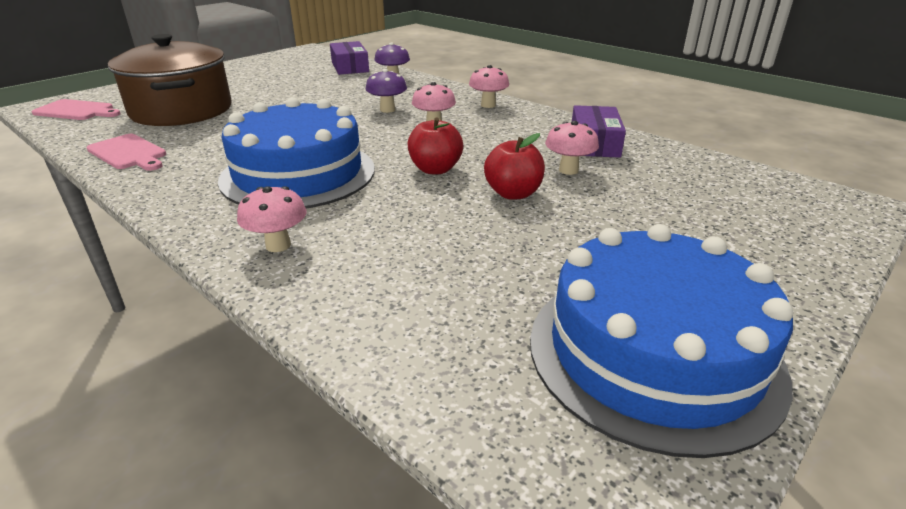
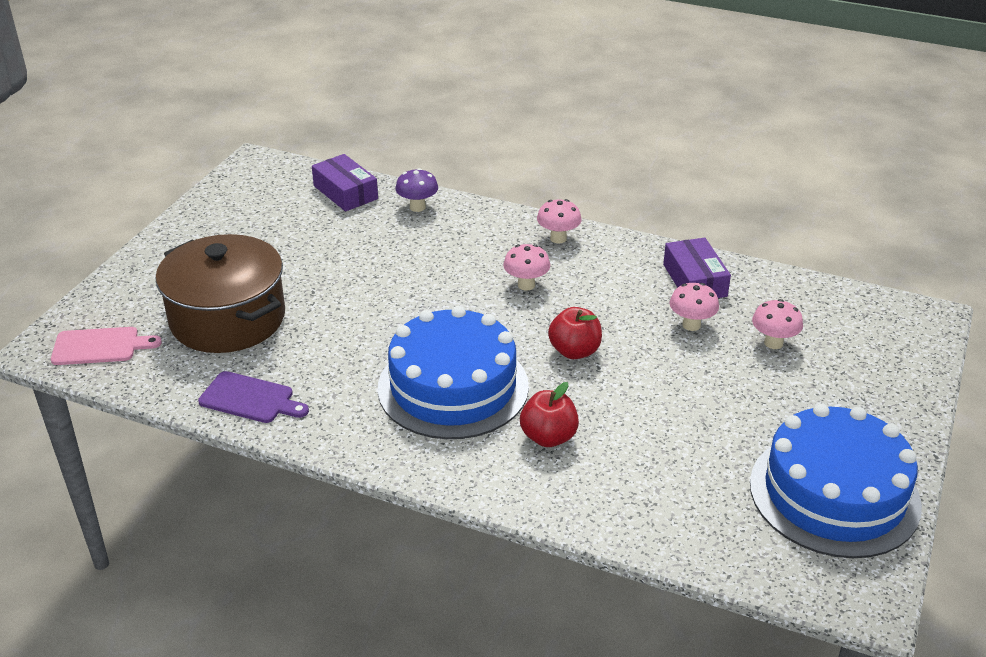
camera: 20 degrees left, 5 degrees up
(128, 153) = (250, 399): pink cutting board -> purple cutting board
(278, 245) = (514, 473): pink mushroom -> pink mushroom (773, 343)
(387, 110) = (458, 269): purple mushroom -> none
(513, 193) = (662, 367): red apple -> red apple (548, 437)

